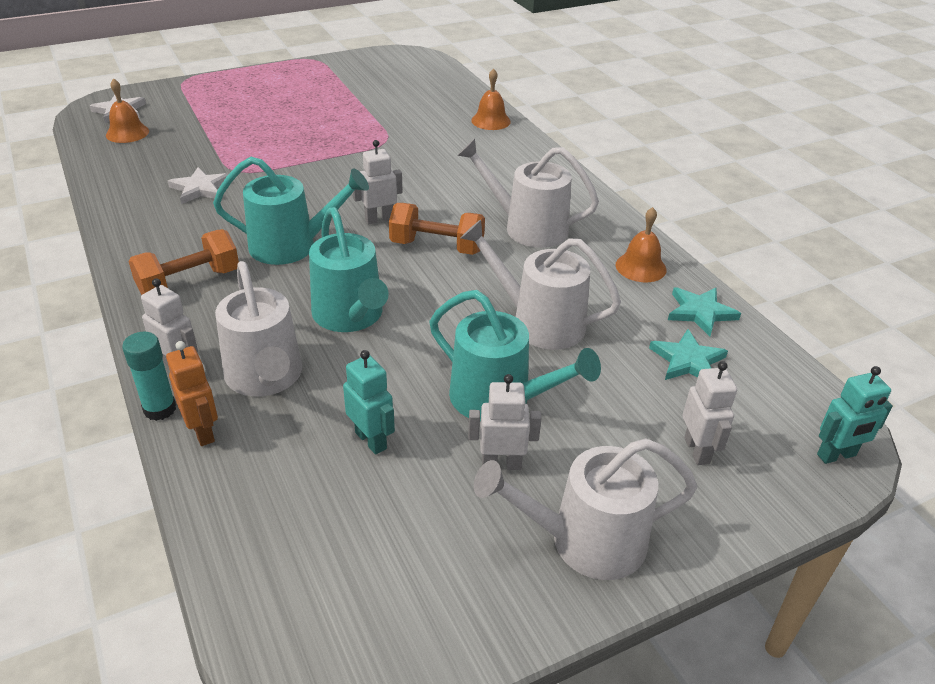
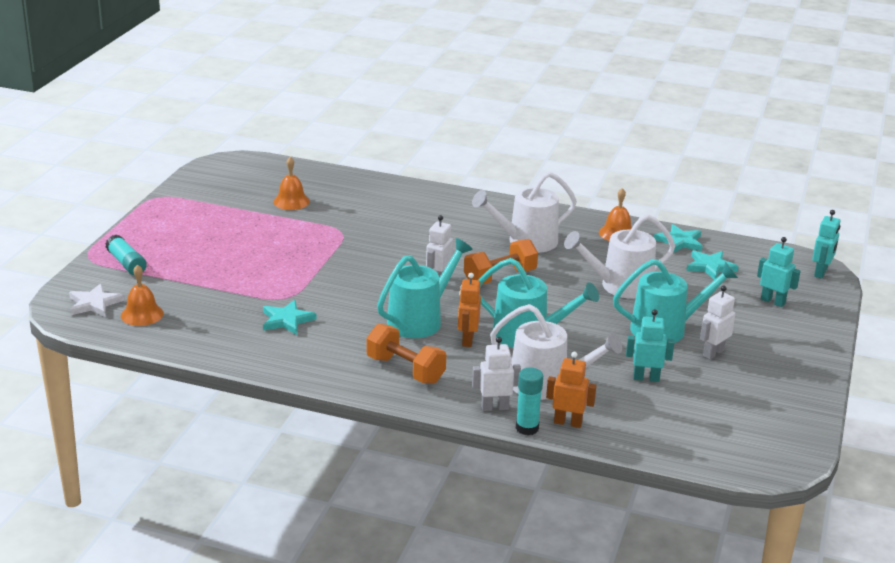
camera: 45 degrees left, 10 degrees down
(189, 282) = (405, 370): orange dumbbell -> orange dumbbell turned 60 degrees counterclockwise
(196, 94) = (126, 263): none -> turquoise glue stick
(200, 188) = (286, 320): white star -> turquoise star
(291, 287) = (467, 340): none -> orange robot
(491, 121) = (380, 187): orange bell -> orange bell (291, 201)
(586, 541) = (790, 359): white watering can -> none
(697, 450) = (773, 301): white robot -> turquoise robot

